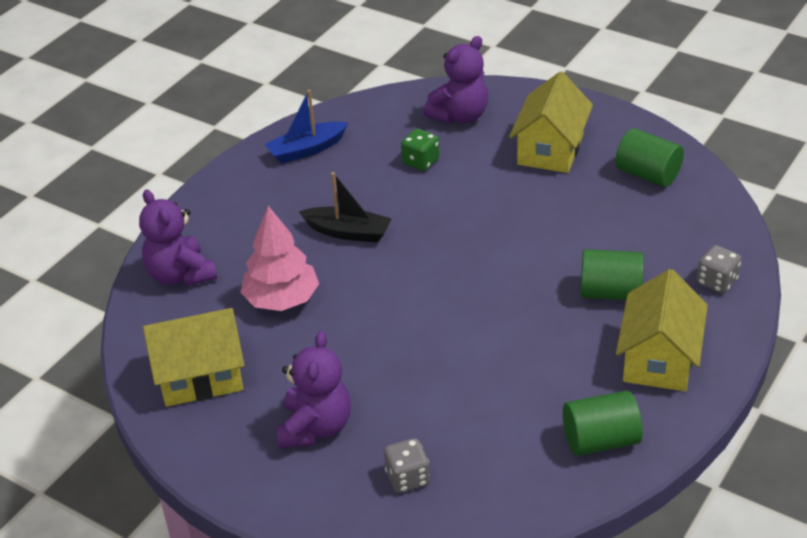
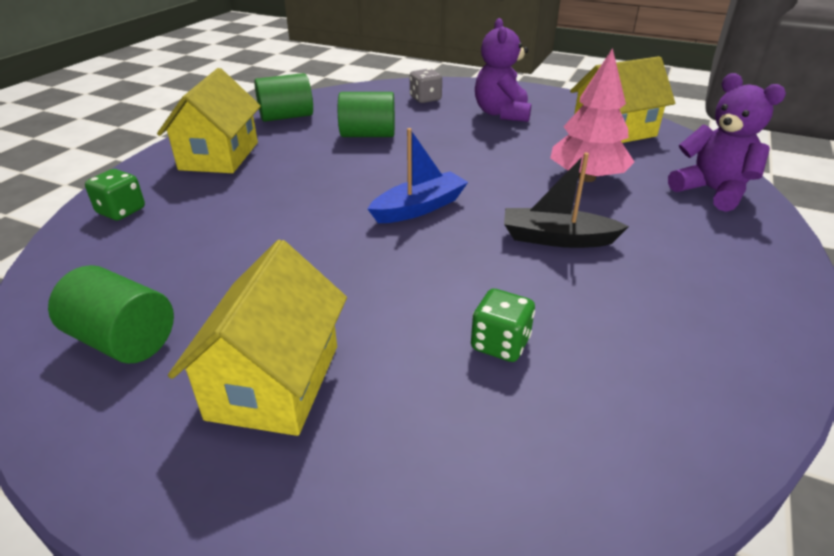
camera: 170 degrees right, 5 degrees down
(306, 150) = (707, 357): blue boat -> blue boat (419, 208)
(460, 116) = (454, 459): purple teddy bear -> none
(610, 292) = (245, 197): green cylinder -> green cylinder (368, 135)
(716, 282) = (121, 211): grey dice -> green dice

